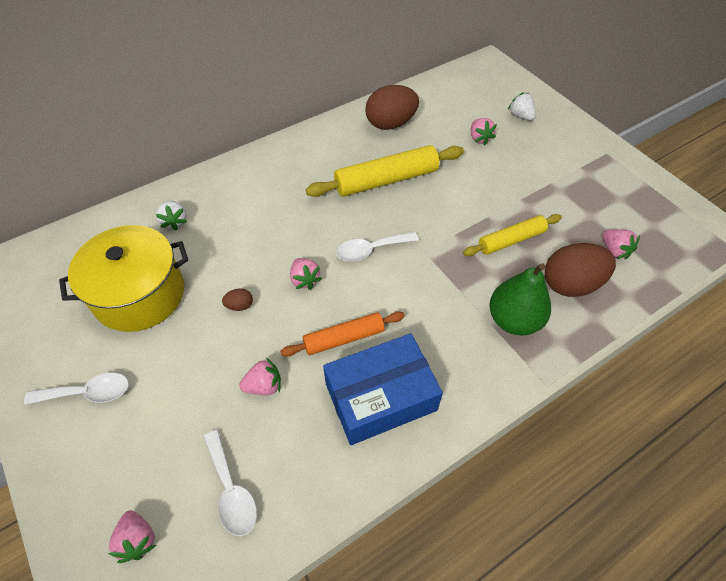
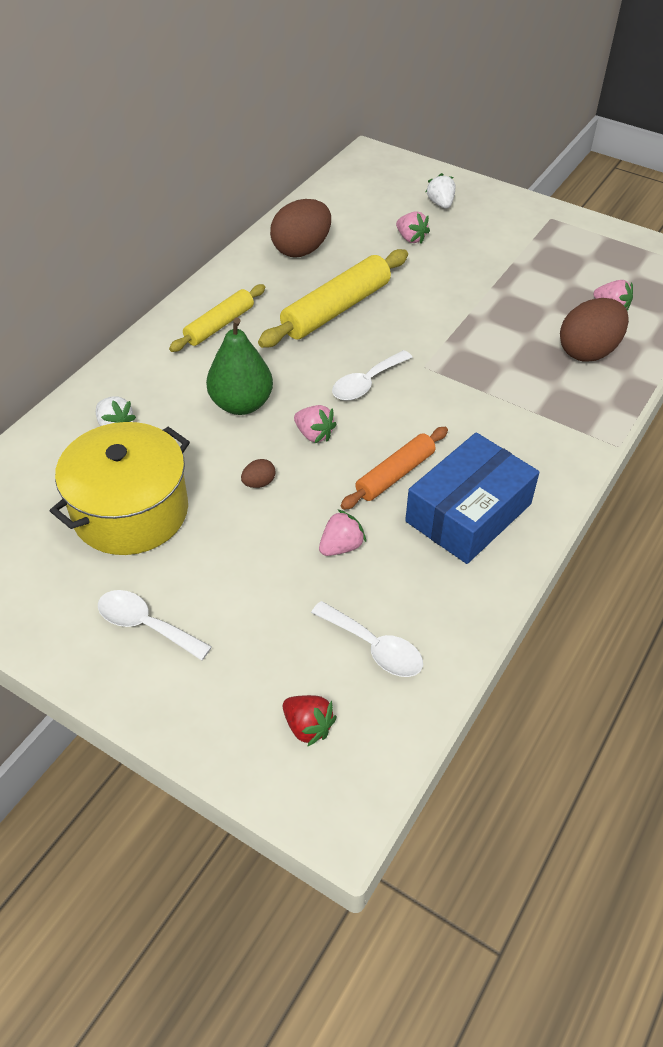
camera: 25 degrees left, 5 degrees down
(88, 393) = (145, 625): white spoon -> white spoon turned 120 degrees counterclockwise
(138, 539) = (308, 726): pink strawberry -> red strawberry
(511, 240) = (506, 329): yellow rolling pin -> yellow rolling pin (219, 325)
(513, 320) = (554, 401): green pear -> green pear (241, 404)
(520, 116) = (440, 204): white strawberry -> white strawberry turned 45 degrees clockwise

